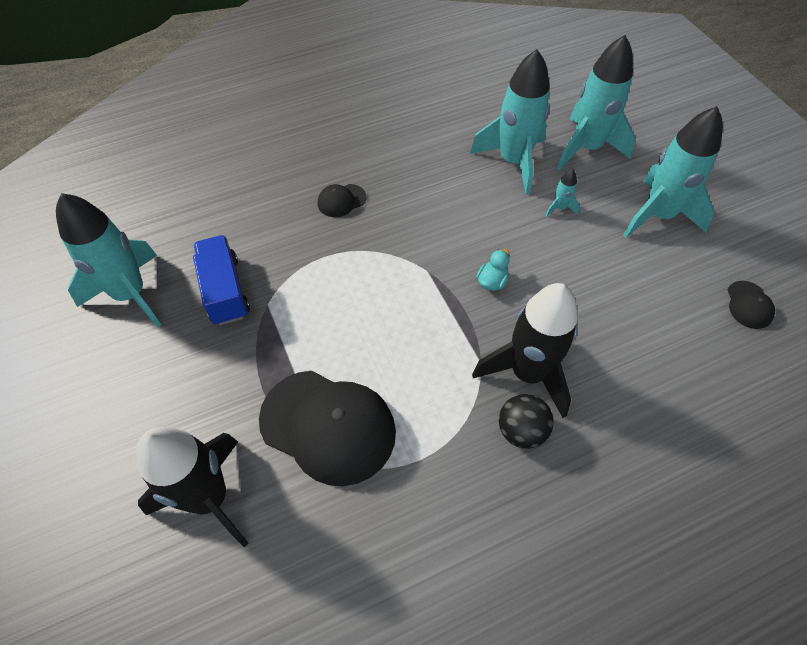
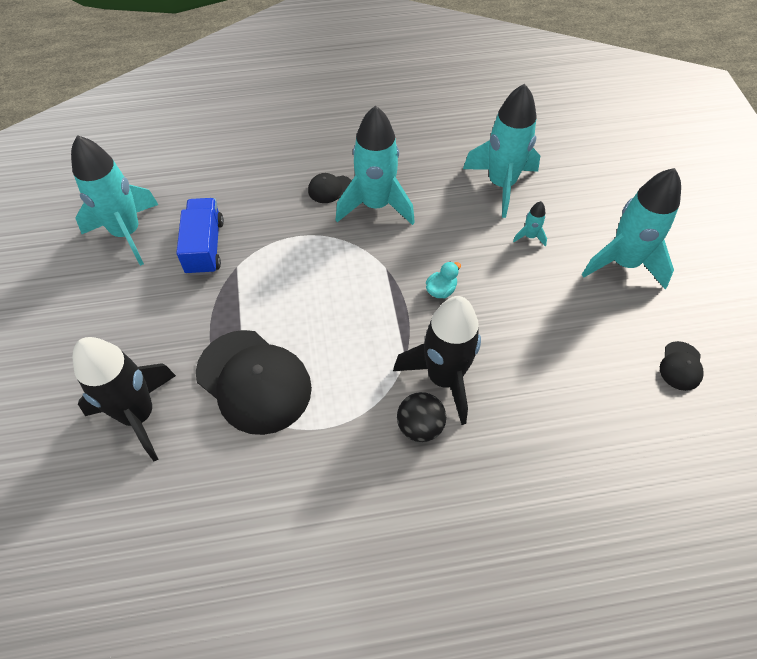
camera: 15 degrees right, 0 degrees up
(586, 148) = (577, 185): turquoise rocket -> turquoise rocket (376, 205)

